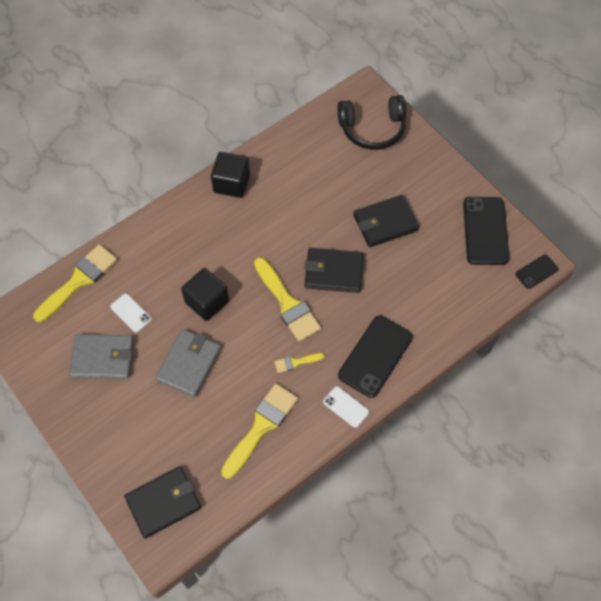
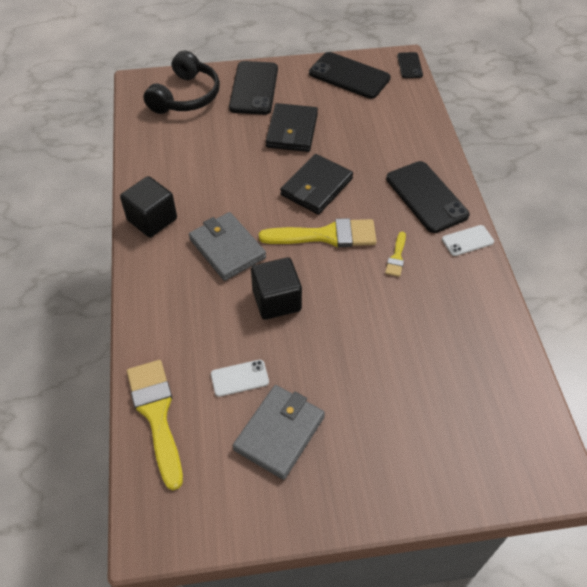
camera: 60 degrees left, 10 degrees down
(163, 503) = (500, 447): black wallet -> none
(189, 364) = (342, 349): grey wallet -> grey wallet (227, 248)
(261, 426) = (453, 316): yellow brush -> none
(416, 169) = (254, 88): none -> black phone

